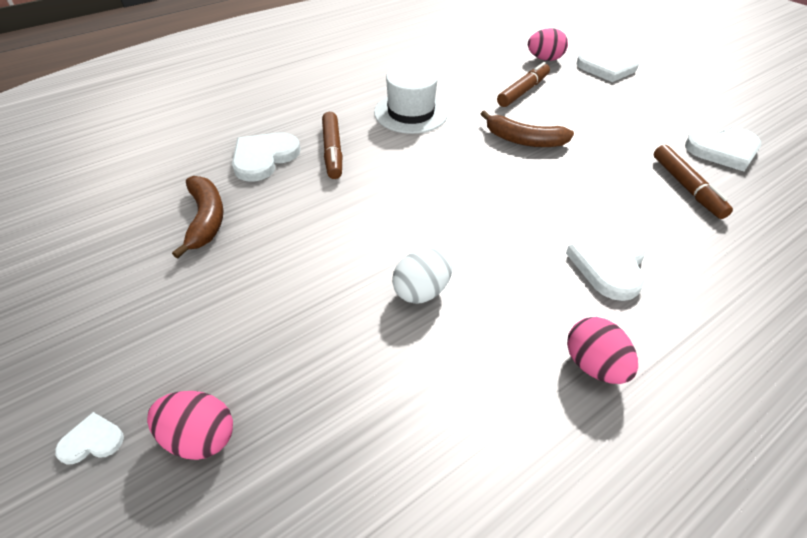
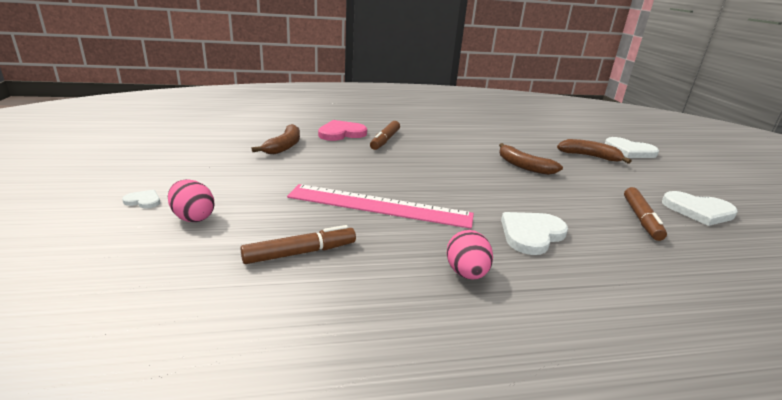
camera: 25 degrees right, 20 degrees down
(264, 158) = (341, 133): white heart -> pink heart
(410, 113) = (453, 137): white hat -> none
(422, 291) = (379, 206): white egg -> pink ruler
(523, 91) = (546, 146): brown marker -> brown marker (300, 253)
(544, 59) = (579, 137): pink egg -> none
(576, 94) = (589, 156): none -> brown banana

